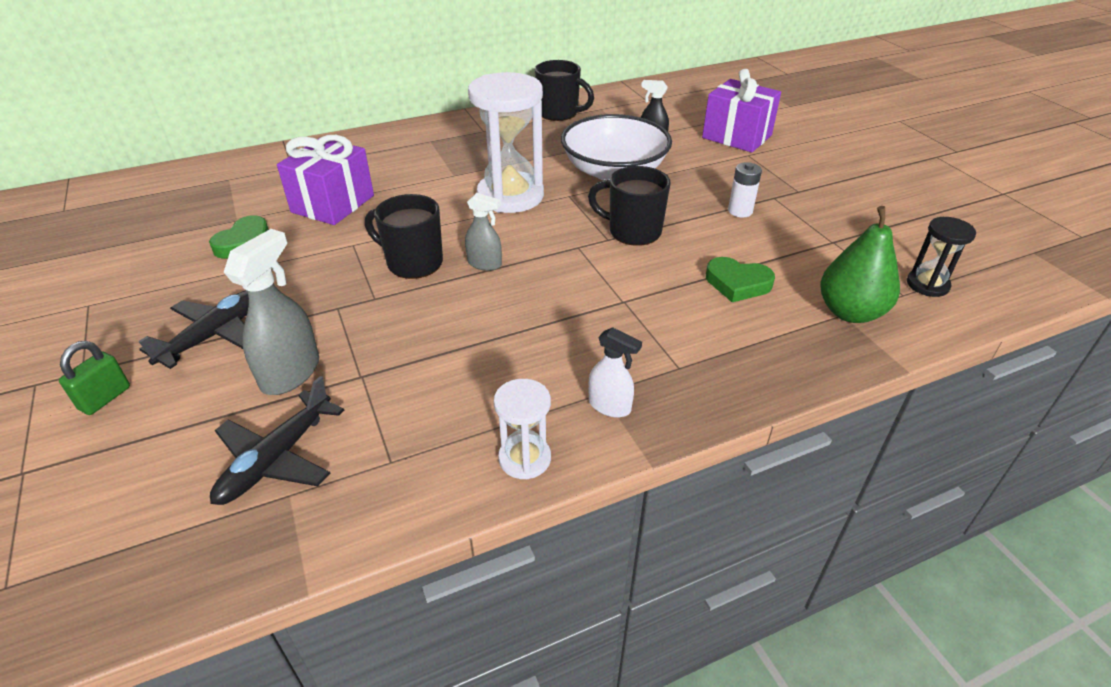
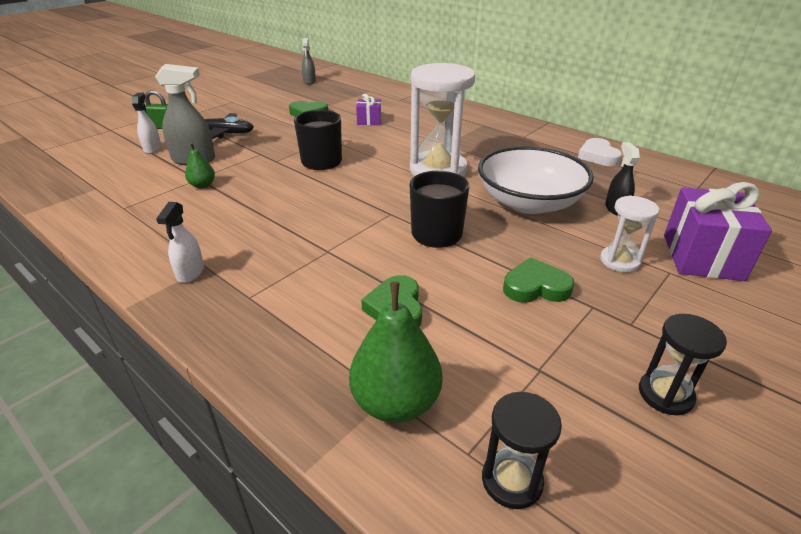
camera: 65 degrees right, 5 degrees down
(193, 417) = (152, 149): none -> white spray bottle
(277, 458) = (123, 177): black plane -> none
(333, 204) = (369, 121): purple gift -> purple gift, size x0.52
(389, 373) = (202, 185): none -> green pear
(485, 264) = (338, 184): grey spray bottle -> grey spray bottle (309, 81)
(524, 458) = (129, 251): white hourglass -> white hourglass (619, 261)
(559, 113) = (598, 156): black mug -> white heart
(740, 211) = (536, 287): white battery -> green heart
(868, 206) = (665, 394): none -> black hourglass

